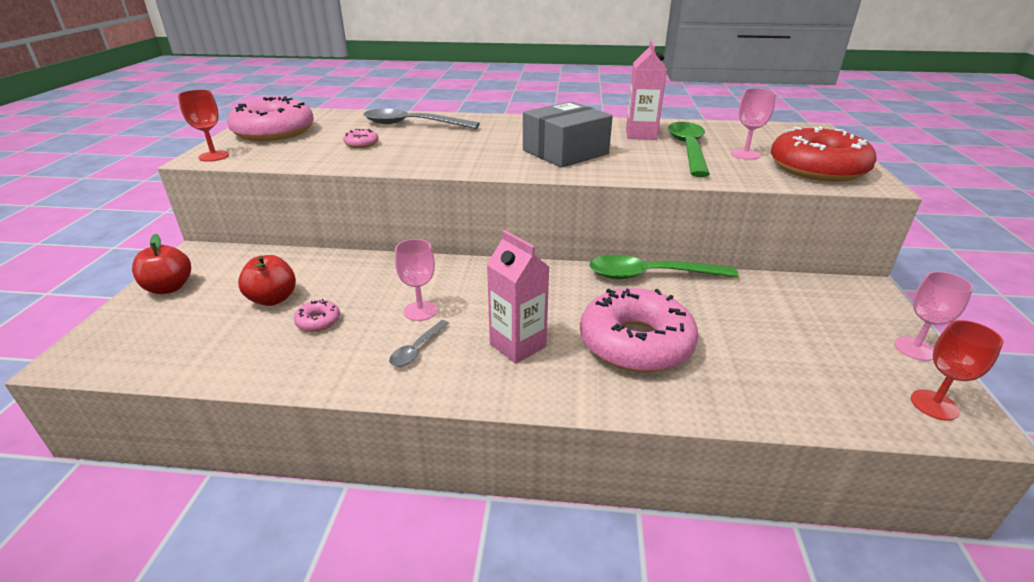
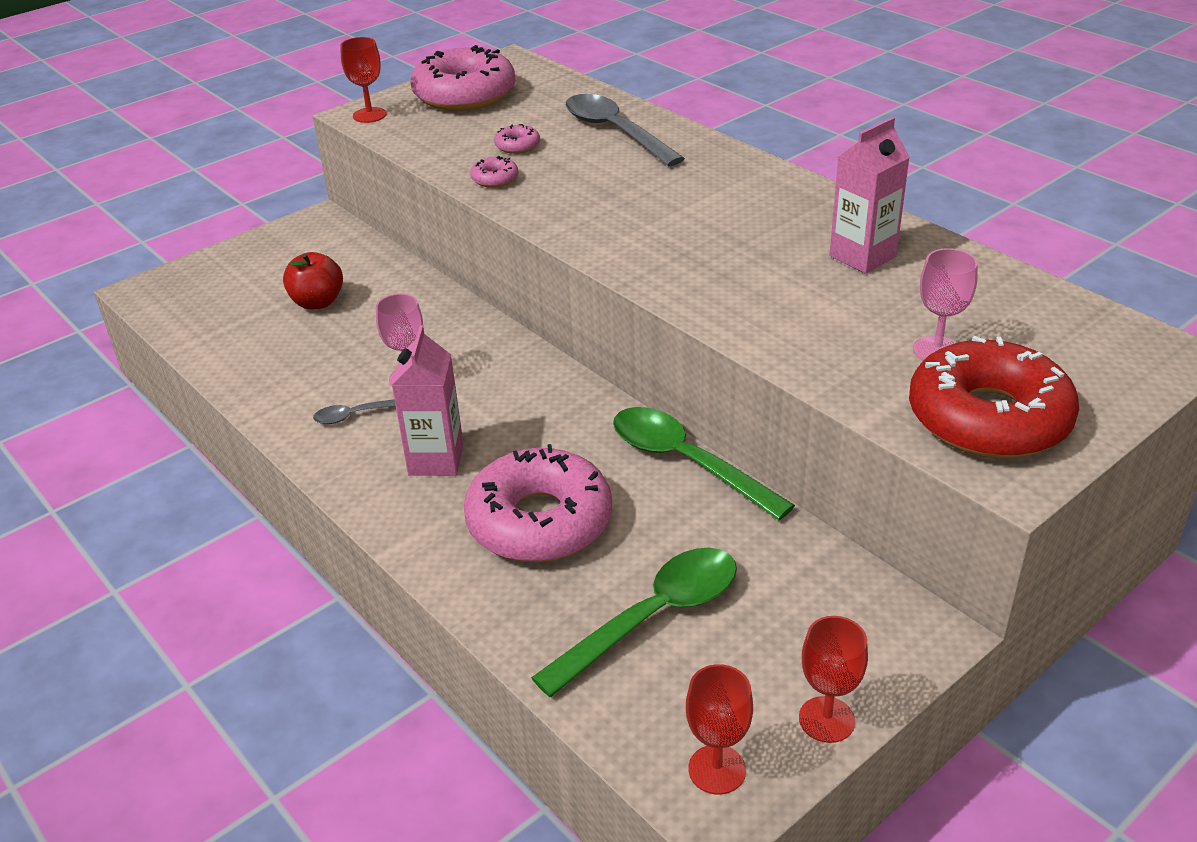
camera: 45 degrees right, 5 degrees up
(169, 288) = (262, 251): red apple -> none
(318, 321) = (322, 344): pink donut -> pink donut (495, 179)
(565, 152) = (707, 246): grey box -> none
(688, 149) = (874, 308): green spoon -> green spoon (652, 618)
(915, 349) = (826, 719): pink goblet -> red goblet

